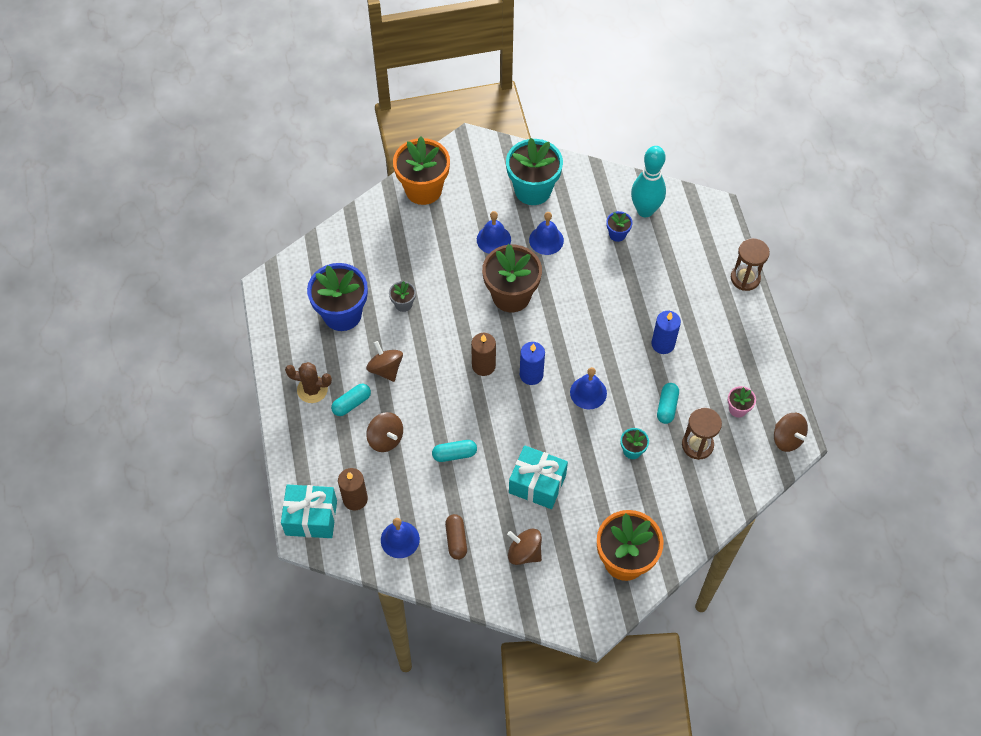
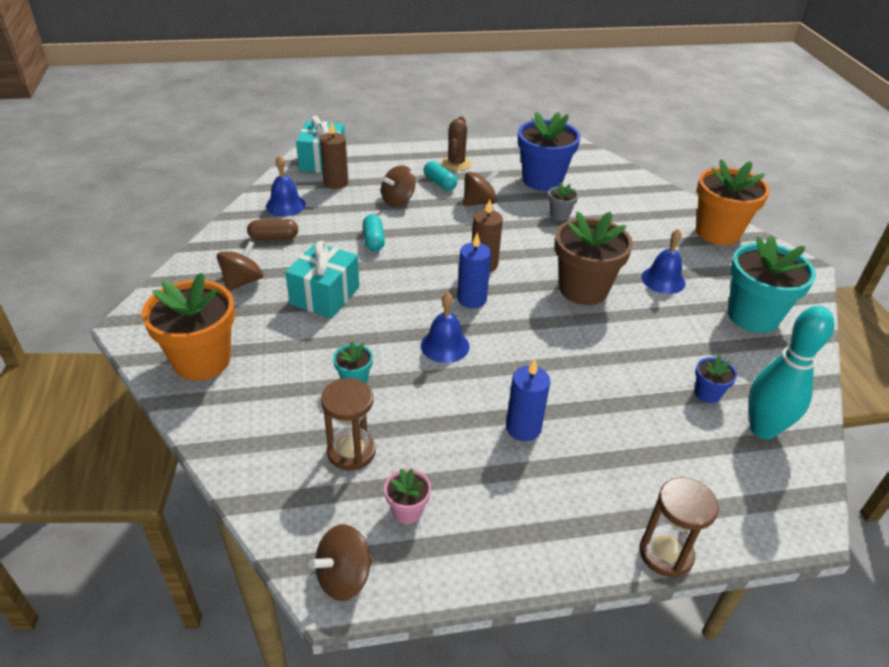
camera: 90 degrees right, 20 degrees down
(546, 240) = (675, 323): blue bell -> none
(667, 407) = (418, 422): turquoise capsule -> none

